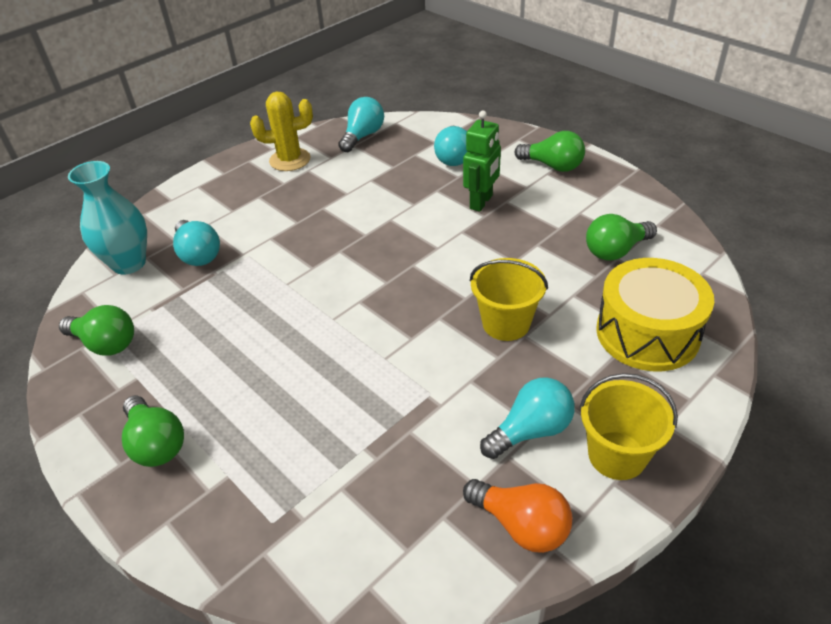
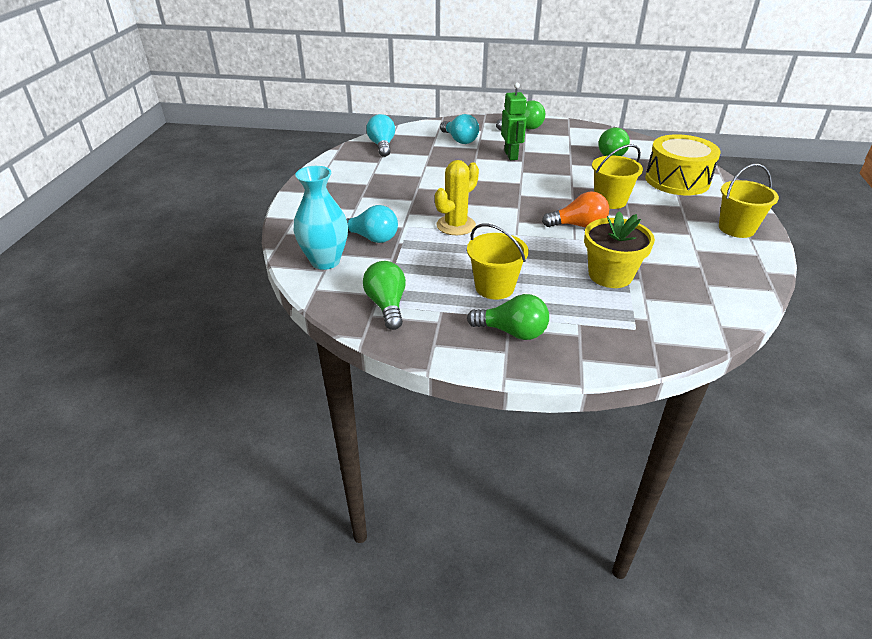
camera: 40 degrees left, 5 degrees down
(105, 344) = (387, 305): green light bulb -> green light bulb turned 90 degrees counterclockwise
(217, 377) = (494, 287): none -> yellow bucket
(290, 160) = (350, 171): yellow cactus -> yellow cactus (456, 225)
(350, 432) = (610, 275): none -> yellow flower pot
(521, 525) = (741, 270): orange light bulb -> orange light bulb (578, 225)
(530, 431) = (689, 236): turquoise light bulb -> none

